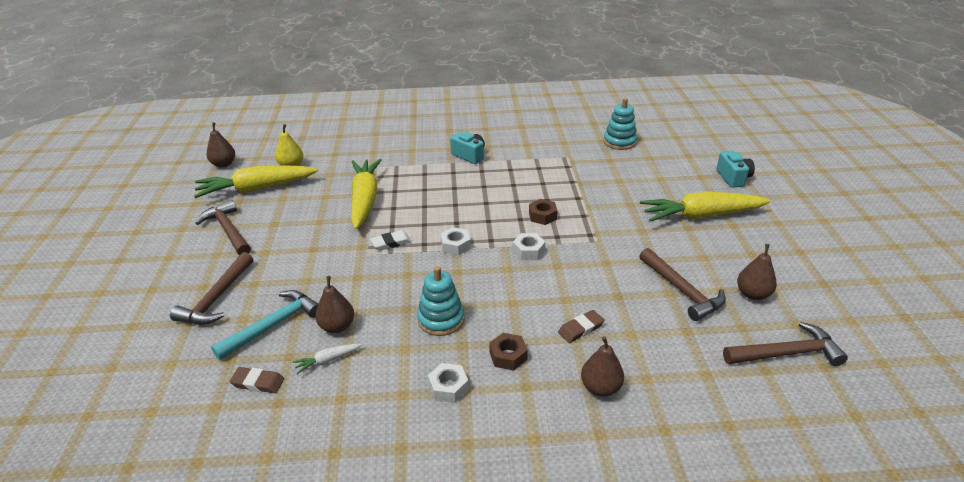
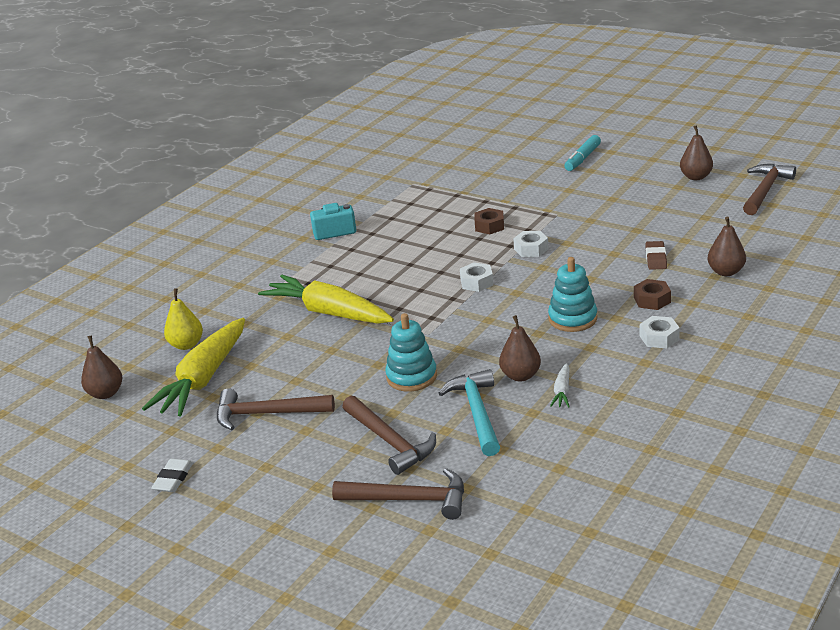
camera: 50 degrees left, 5 degrees down
(258, 383) = (551, 437): brown eraser -> none
(391, 243) = (427, 315): white eraser -> white eraser (173, 478)
(619, 142) = (427, 151): turquoise stacking toy -> turquoise stacking toy (411, 376)
(682, 290) = (661, 201): brown hammer -> brown hammer (409, 499)
(701, 216) = (582, 158): yellow carrot -> turquoise marker
(733, 178) = (552, 126): turquoise camera -> none

